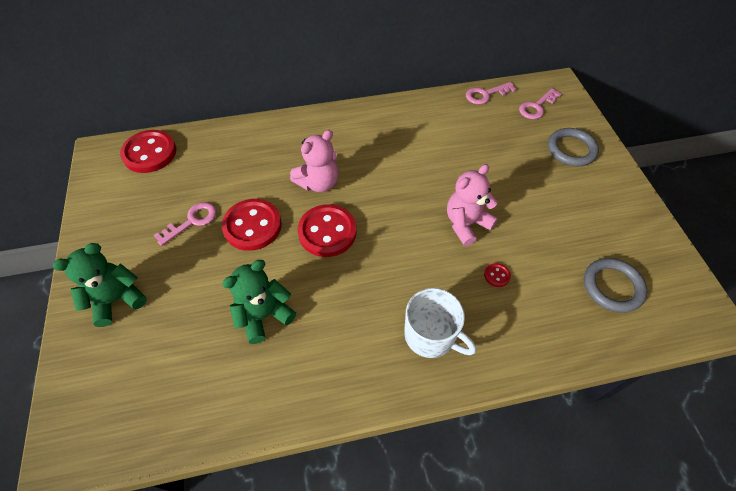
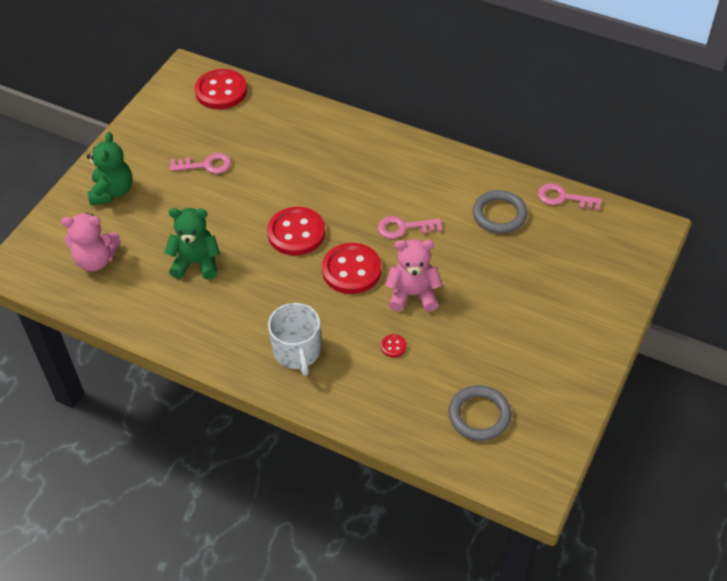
camera: 40 degrees right, 5 degrees down
(117, 299) = (112, 192): green teddy bear -> green teddy bear turned 90 degrees clockwise
(252, 226) = (246, 195): red button -> red button (351, 270)
(318, 183) = (327, 191): pink teddy bear -> pink teddy bear (96, 260)
(537, 107) = (601, 237): pink key -> pink key (404, 228)
(571, 149) = (585, 294): grey ring -> grey ring (499, 214)

